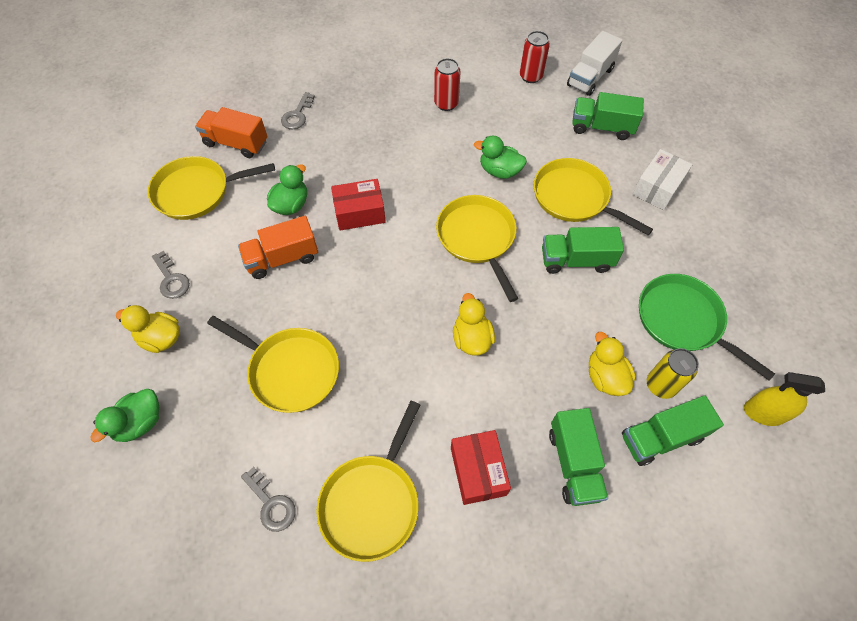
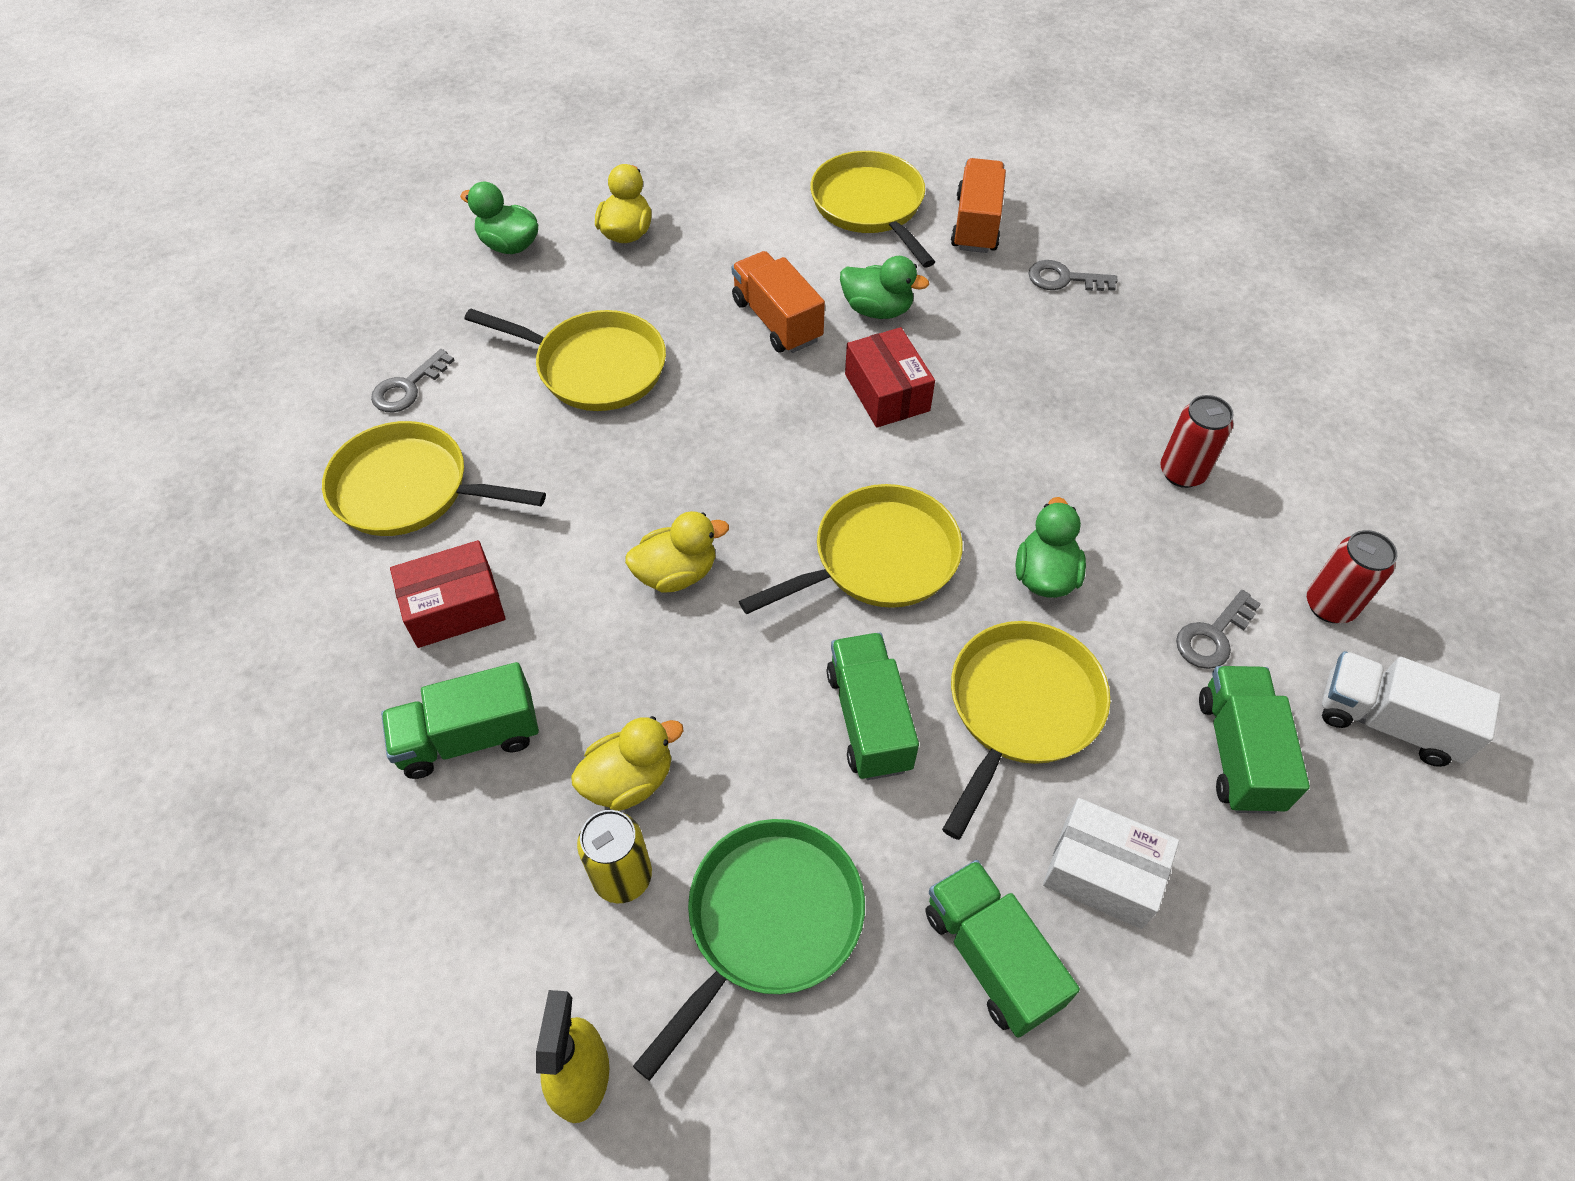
camera: 80 degrees right, 5 degrees down
(171, 279) = (717, 219): grey key -> grey key (1213, 636)
(290, 370) = (595, 367): yellow pan -> yellow pan turned 90 degrees counterclockwise
(661, 437) = (521, 877): green truck -> green truck (991, 957)

